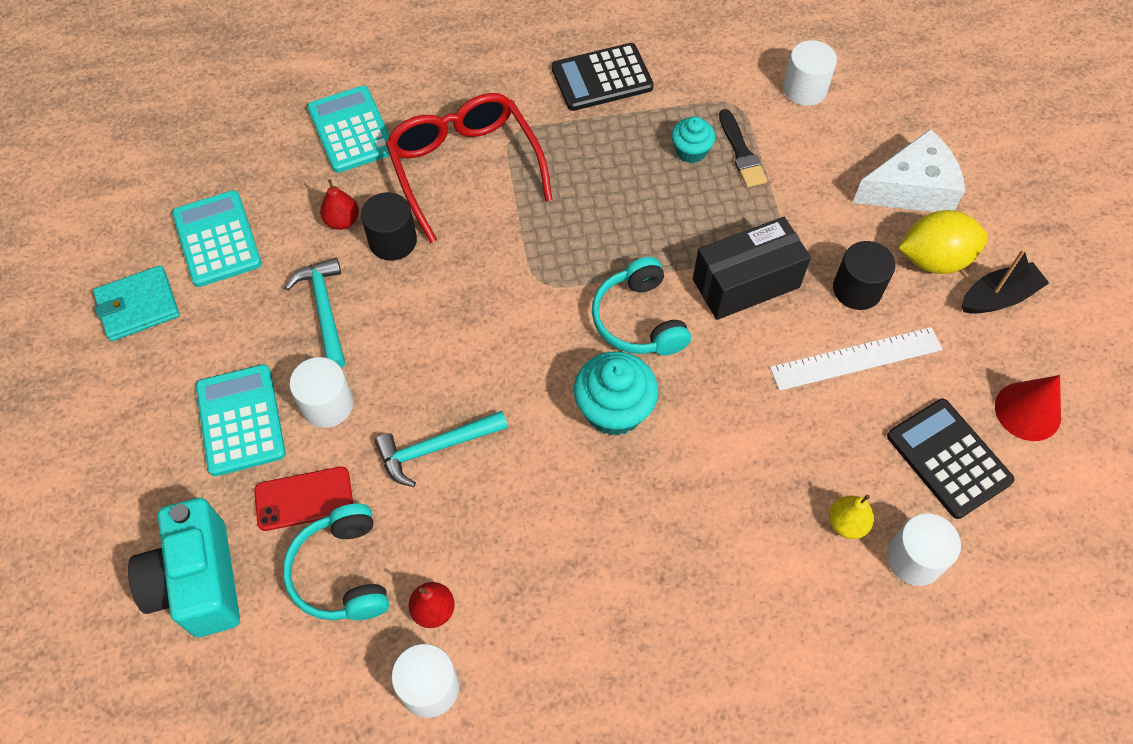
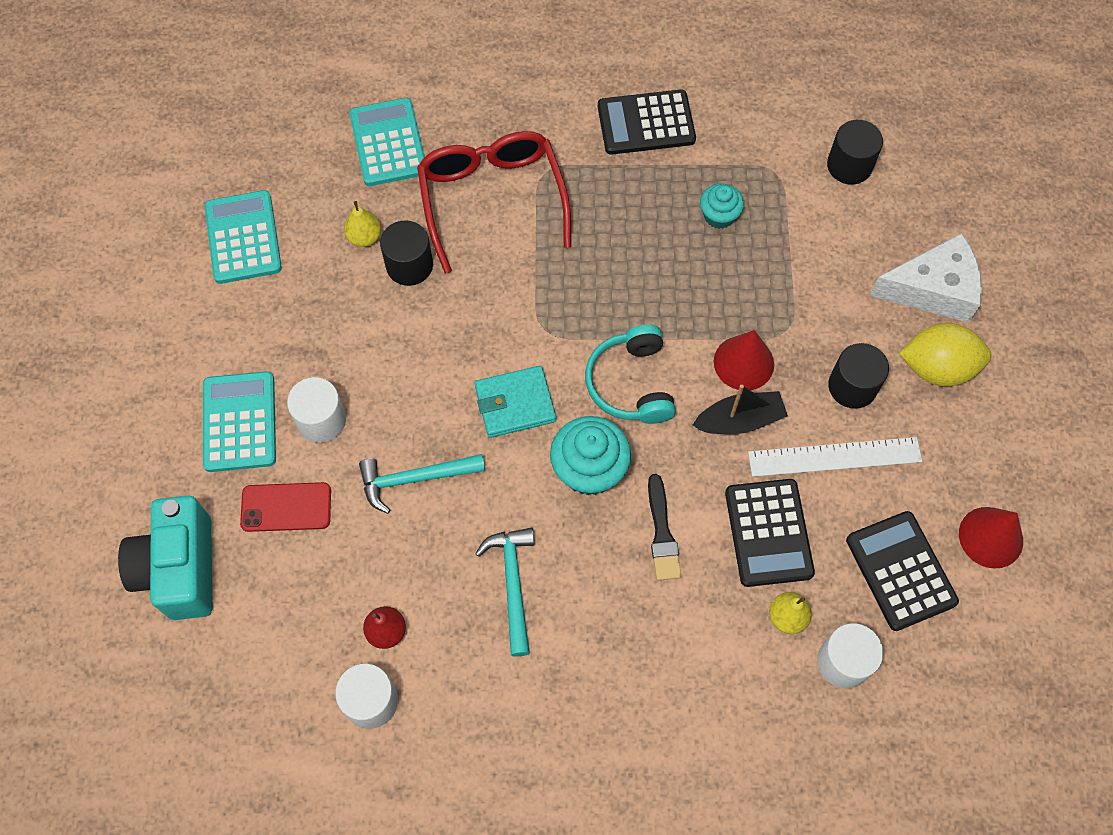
camera: 10 degrees right, 5 degrees up
(138, 306) = (161, 294): turquoise wallet -> turquoise wallet (515, 403)
(325, 310) = (333, 325): turquoise hammer -> turquoise hammer (513, 584)
(342, 221) = (364, 237): red pear -> yellow pear
(342, 572) = (310, 582): turquoise headphones -> none
(741, 153) = (769, 225): black brush -> black brush (662, 533)
(746, 283) = (743, 363): black box -> red cone
(804, 89) = (849, 165): white cylinder -> black cylinder
(808, 443) = (768, 533): none -> black calculator
(998, 297) = (992, 417): black boat -> black boat (739, 420)

